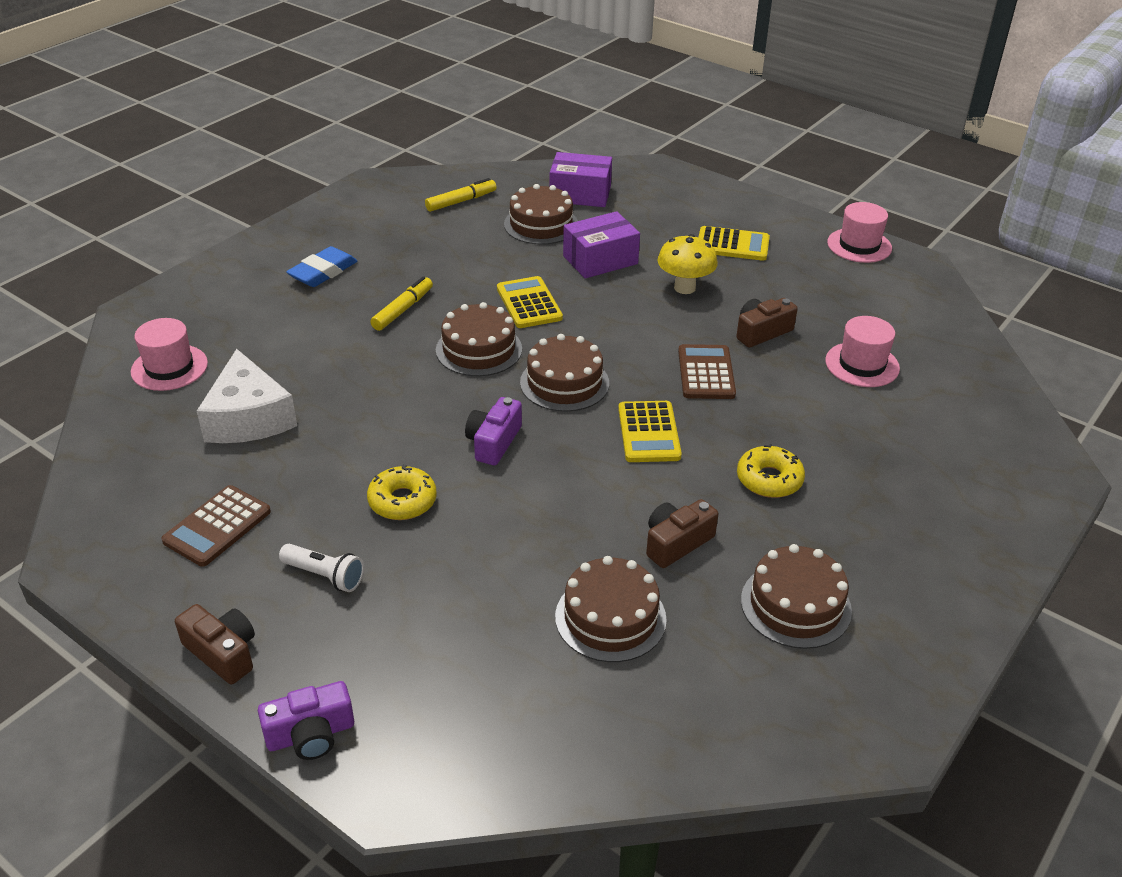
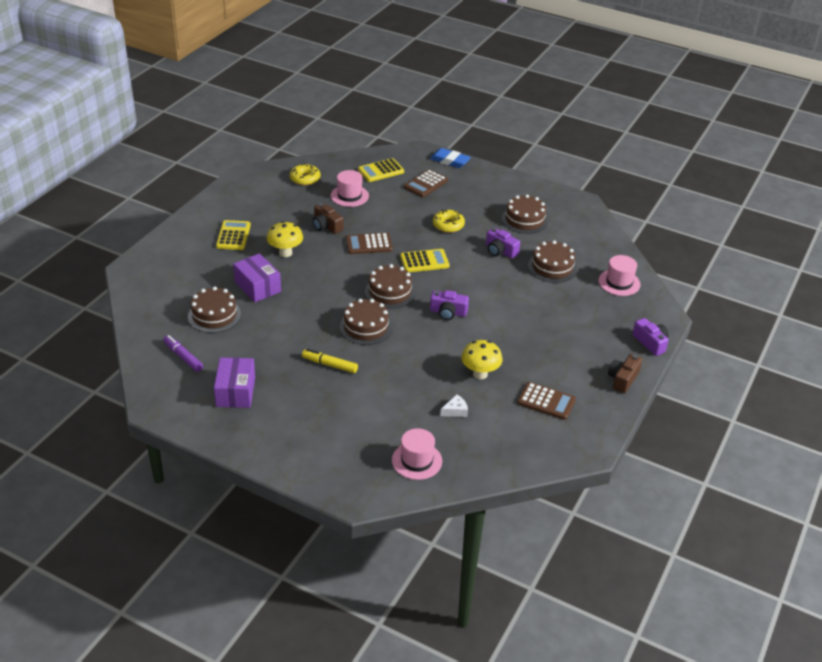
camera: 100 degrees left, 0 degrees up
(248, 417) = (455, 411): white cheese -> white cheese, size x0.43
(320, 457) = (480, 374): none -> yellow mushroom
(323, 272) = (290, 411): blue eraser -> blue eraser (449, 161)
(324, 576) = (564, 356): white flashlight -> none
(402, 501) = (503, 338): yellow donut -> yellow donut (305, 179)
(461, 201) = (183, 357): yellow marker -> purple marker
(529, 303) = (313, 312): yellow calculator -> yellow calculator (381, 171)
(580, 194) = (170, 301): purple box -> purple box (235, 392)
(676, 543) = (500, 251): brown camera -> purple camera
(859, 245) = (229, 191): pink hat -> pink hat (619, 282)
(921, 467) = (426, 184): none -> brown calculator

